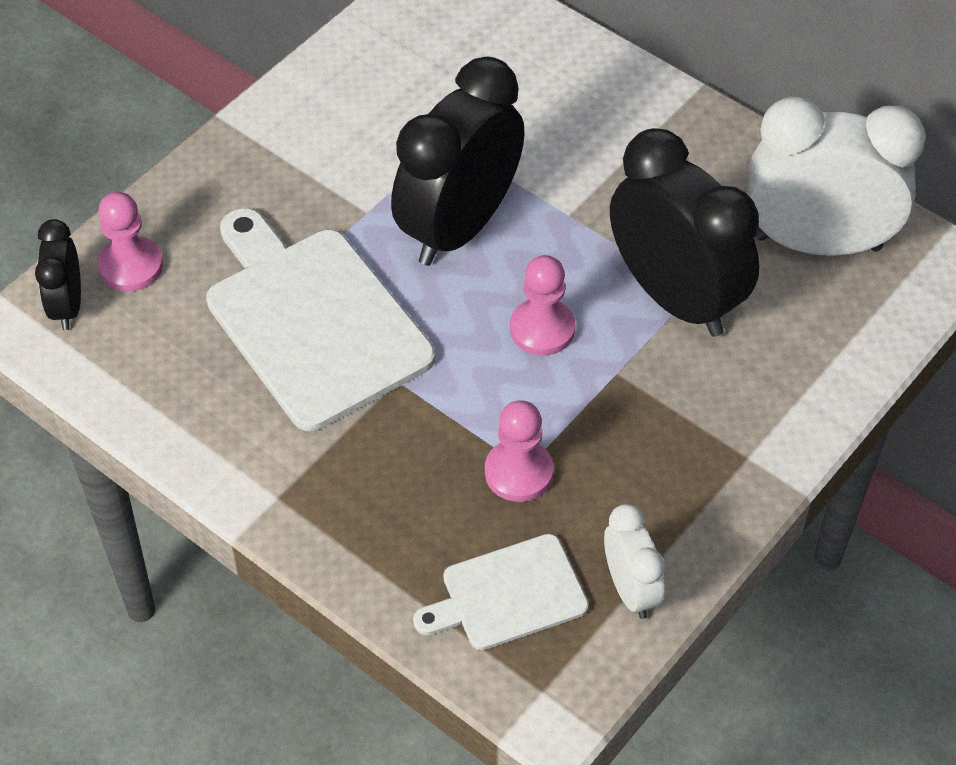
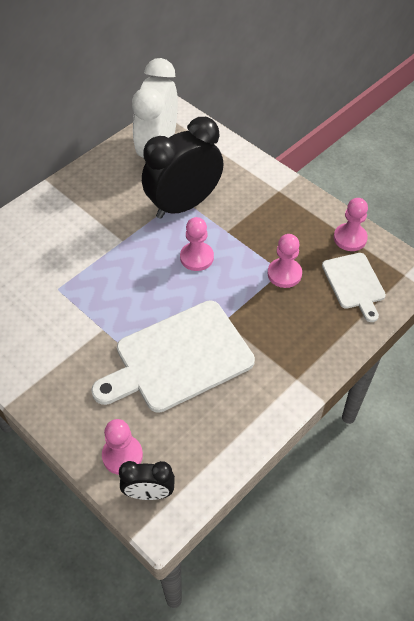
camera: 85 degrees left, 0 degrees up
(458, 227) = (122, 287): black clock -> none
(631, 589) = (350, 238): white clock -> pink pawn

